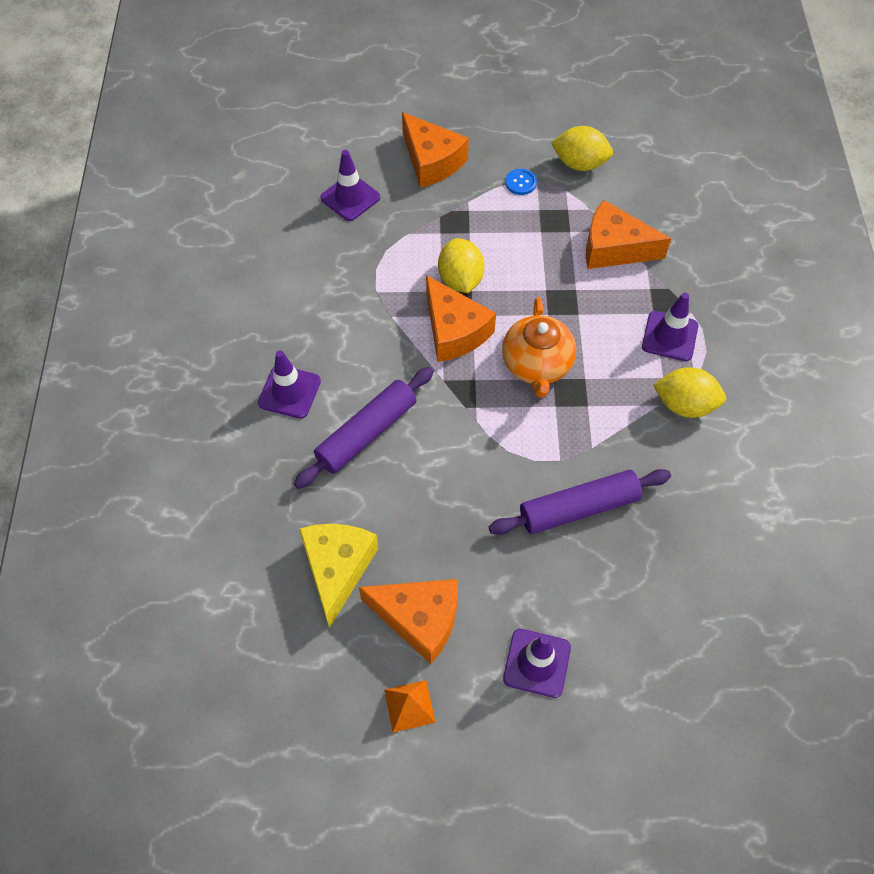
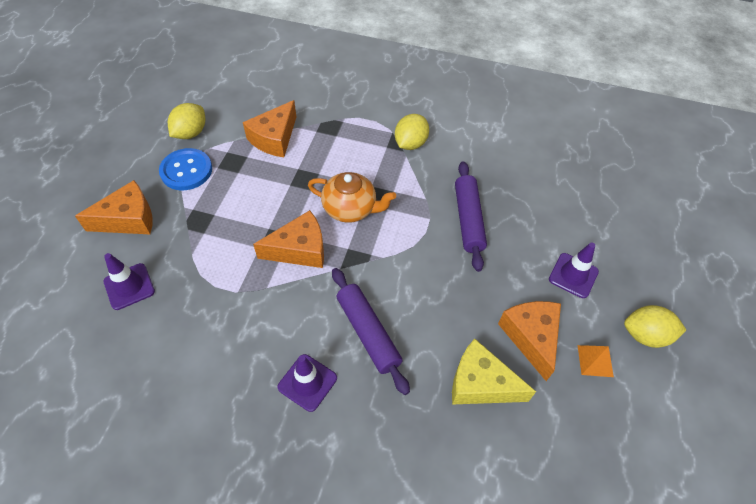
camera: 75 degrees left, 5 degrees down
(419, 619) = (531, 337): orange cheese -> orange cheese turned 45 degrees counterclockwise
(460, 280) = (255, 232): yellow lemon -> yellow lemon (645, 335)
(520, 183) = (186, 170): blue button -> blue button, size x2.02
(669, 336) = (357, 134): purple traffic cone -> none

